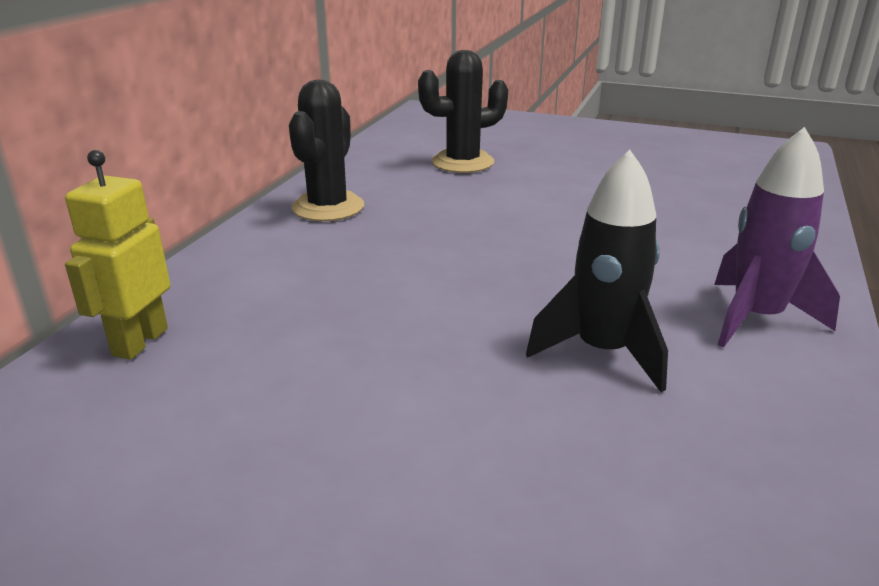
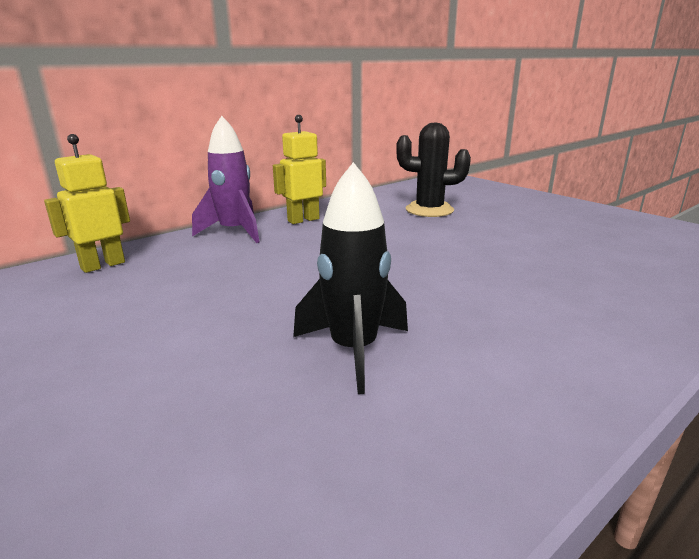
camera: 30 degrees right, 5 degrees down
(328, 207) = (303, 220): black cactus -> yellow robot
(756, 318) = (528, 366): purple rocket -> purple rocket (234, 232)

